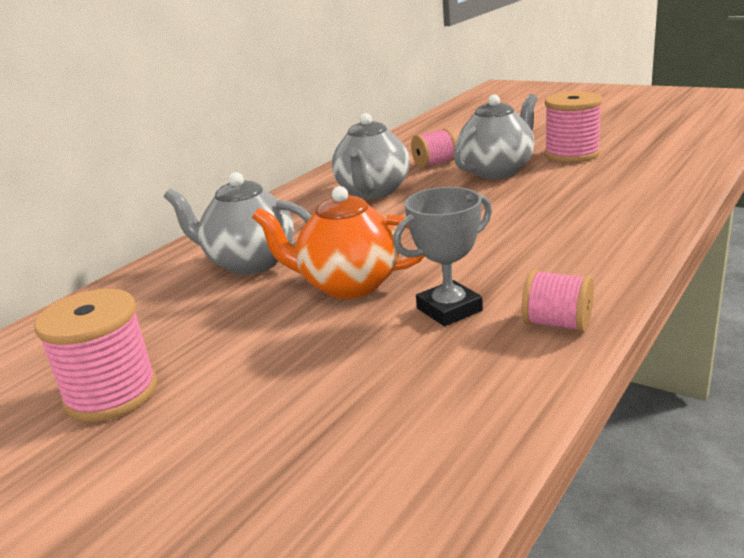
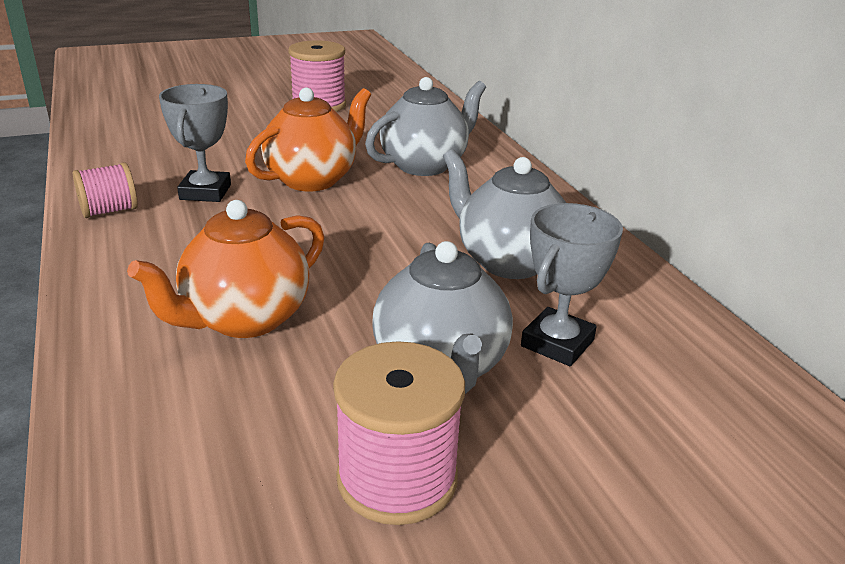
camera: 120 degrees right, 5 degrees up
(434, 163) = (557, 343): pink spool -> grey trophy
(556, 212) = (244, 319): none -> orange teapot

